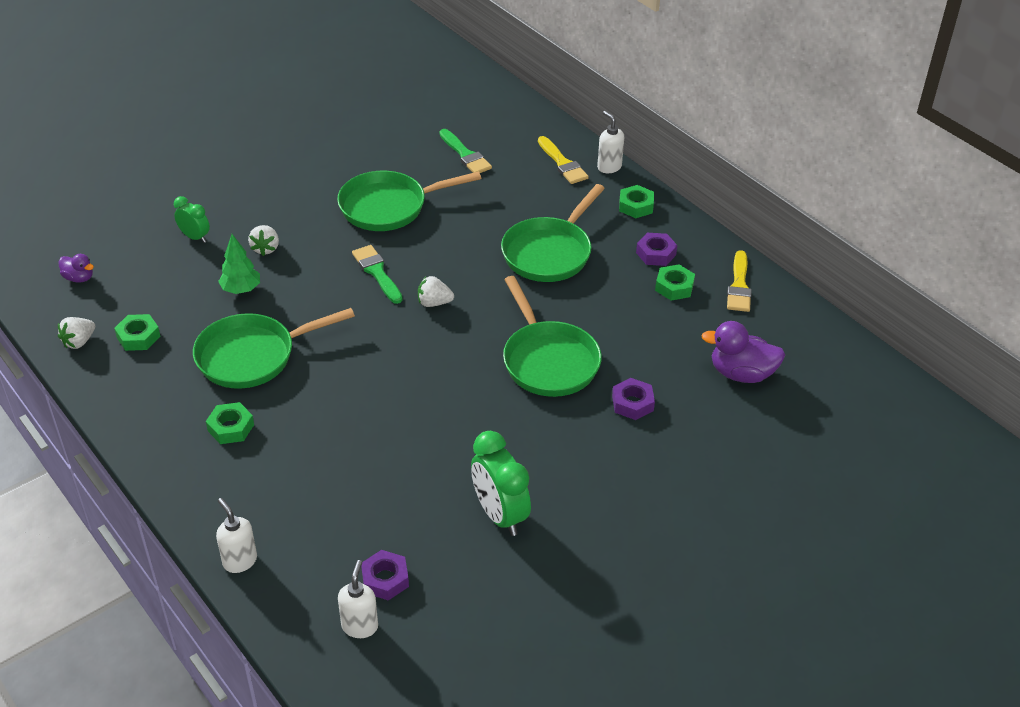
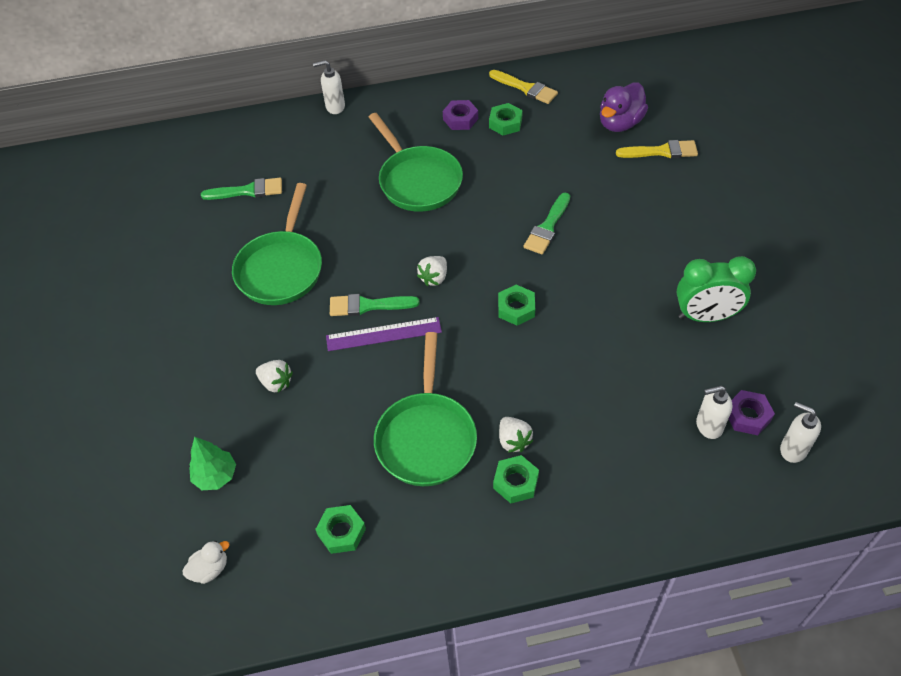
camera: 60 degrees left, 10 degrees up
(79, 278) = (210, 569): purple duck -> white duck
(79, 342) = (316, 592): white strawberry -> white strawberry (513, 441)
(195, 237) = (216, 440): green clock -> none
(239, 561) = (688, 520): white soap dispenser -> white soap dispenser (708, 426)
(241, 289) = (324, 420): green tree -> green tree (216, 476)
(350, 293) = (383, 334): none -> purple ruler
(548, 360) = (547, 227): green pan -> green brush
(562, 163) = (308, 133): yellow brush -> yellow brush (661, 151)
(632, 403) = (621, 194): purple nut -> none
(636, 206) = (395, 109): green nut -> green nut (516, 308)

